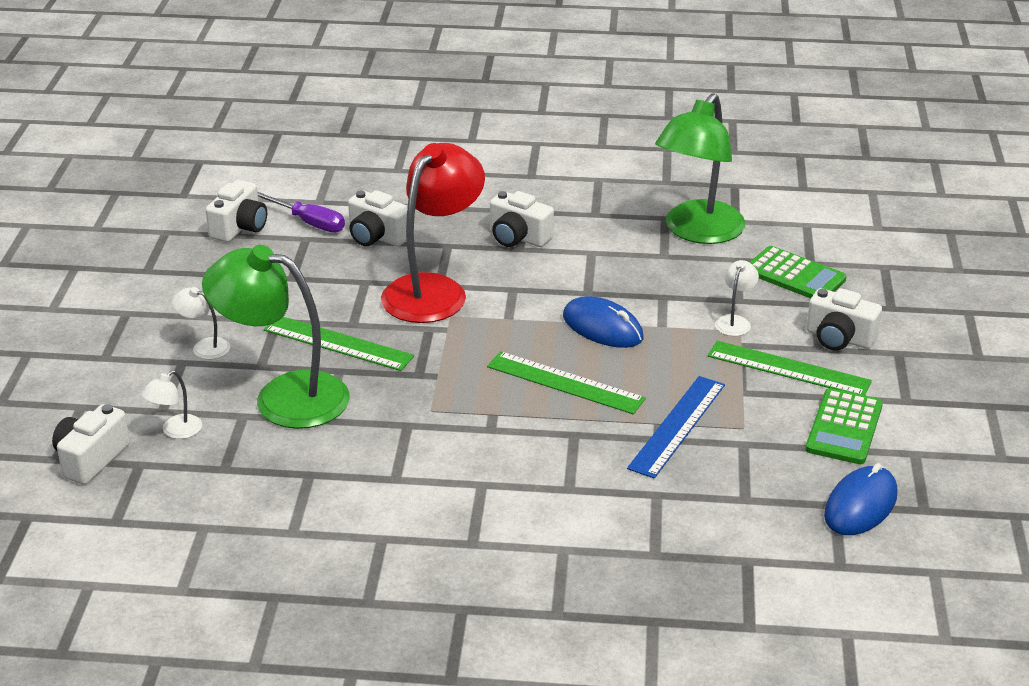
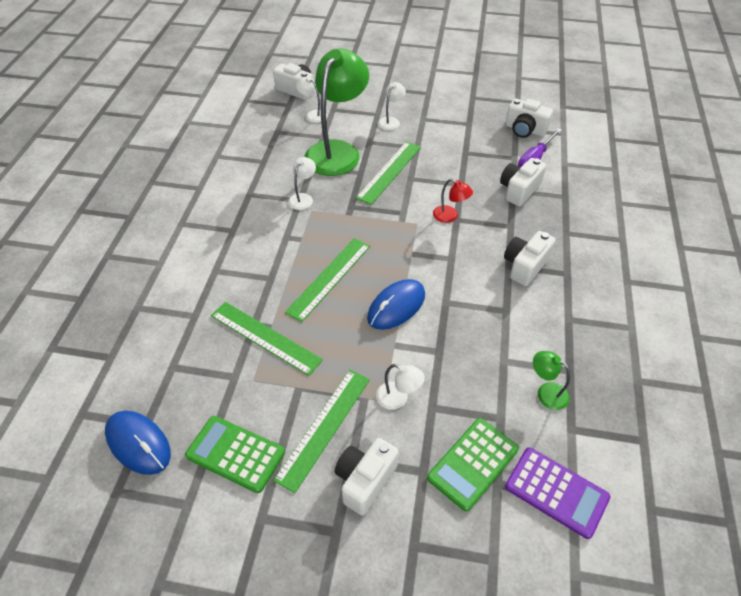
camera: 95 degrees right, 15 degrees up
(402, 421) = (303, 198): none -> white lamp
(434, 290) = (450, 216): red lamp -> red lamp, size x0.41
(677, 426) = (265, 337): blue ruler -> green ruler
(697, 232) = (546, 392): green lamp -> green lamp, size x0.41
(806, 232) = (556, 492): none -> purple calculator

